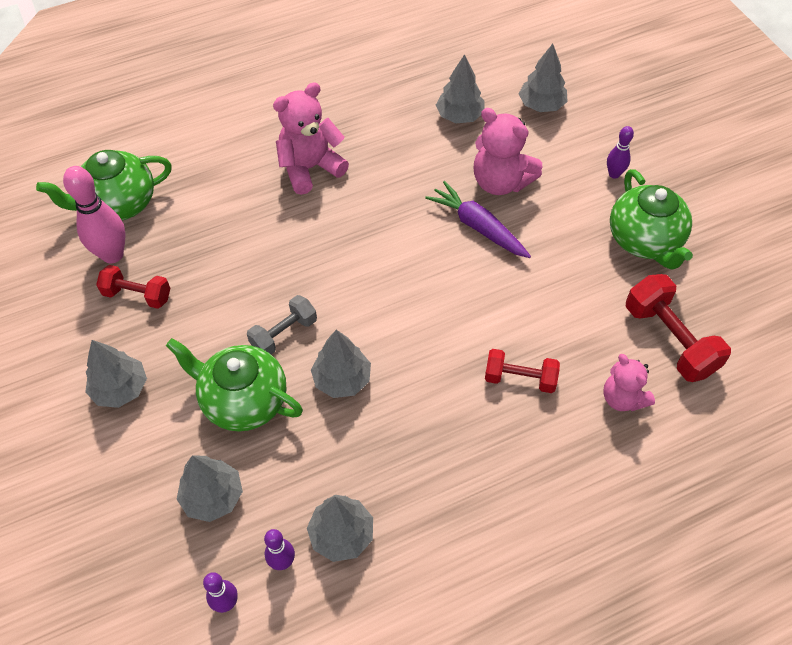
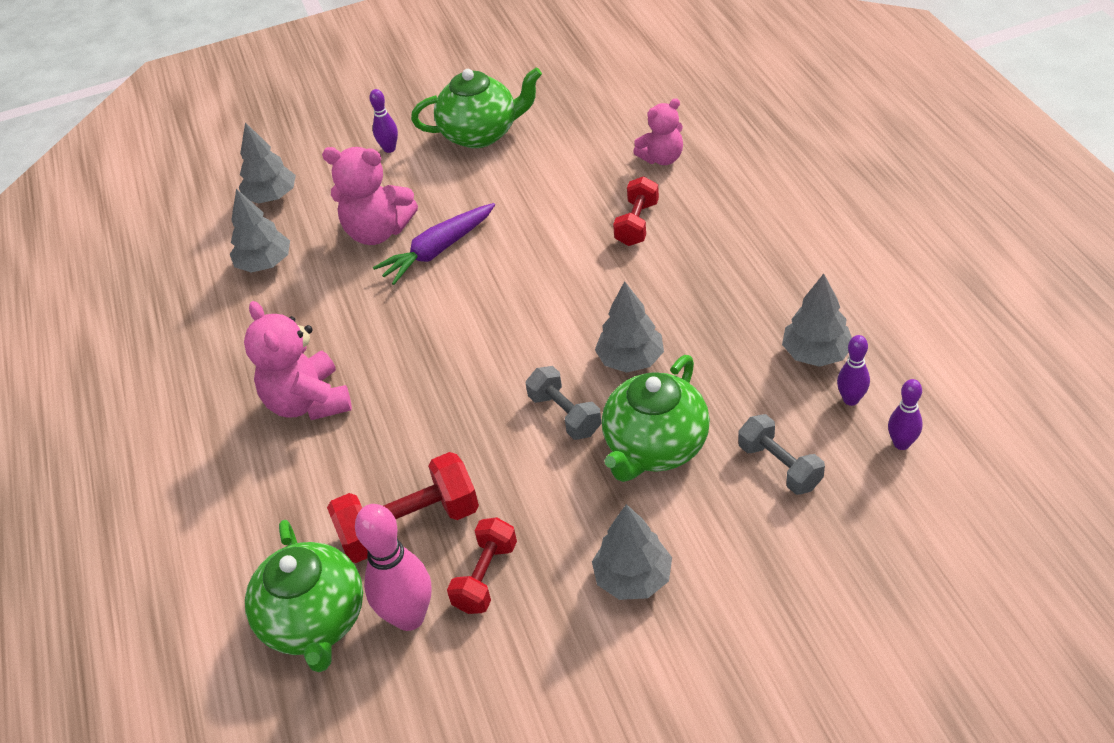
camera: 80 degrees left, 10 degrees down
(213, 497) = (779, 466): grey tree -> grey dumbbell
(500, 182) = (378, 232): pink teddy bear -> pink teddy bear turned 60 degrees clockwise
(670, 340) = (600, 126): red dumbbell -> red dumbbell (409, 525)

